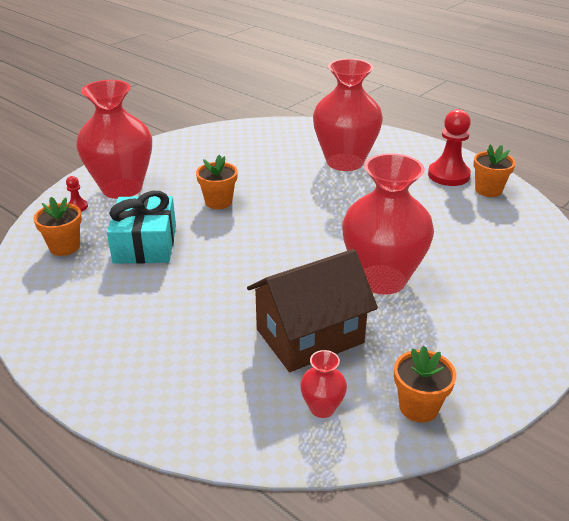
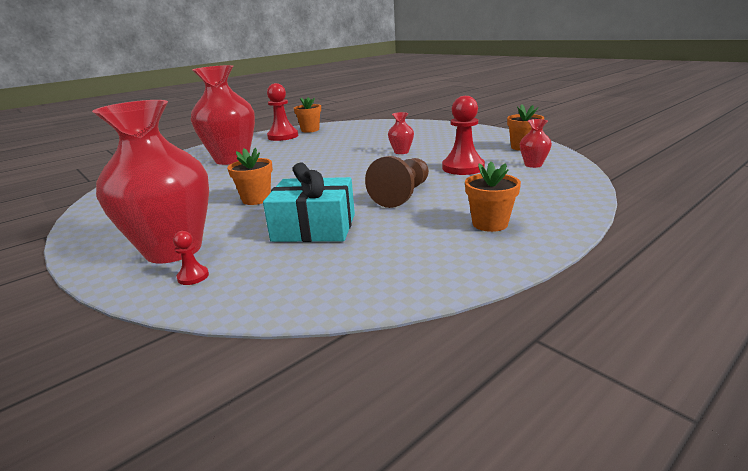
camera: 80 degrees left, 10 degrees down
(64, 247) = (292, 275): orange flower pot -> orange flower pot (490, 224)
(216, 289) = (402, 195): none -> brown pawn
(309, 336) = (463, 168): brown house -> red pawn
(382, 279) = (401, 152): red vase -> red vase, size x0.42

